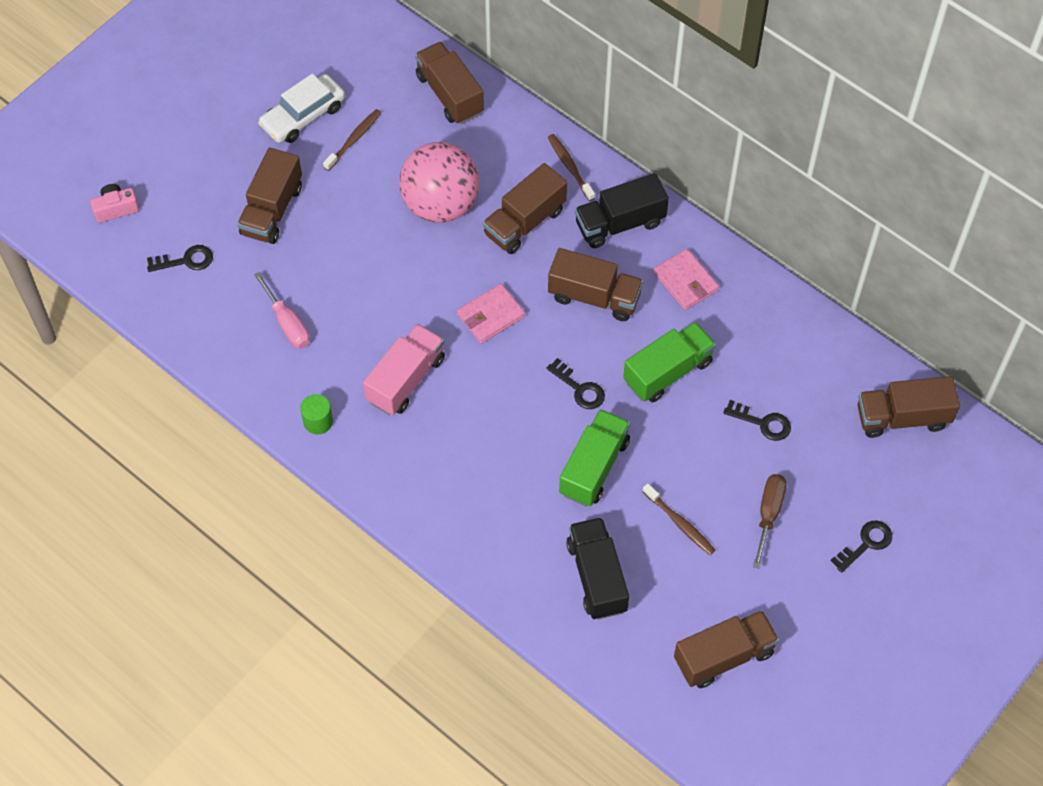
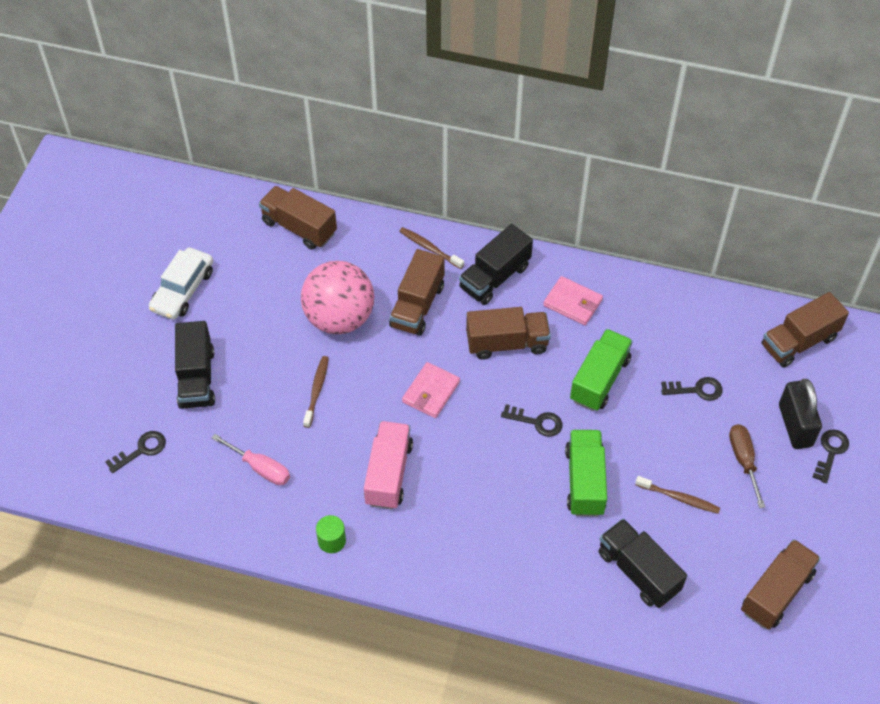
camera: 25 degrees left, 5 degrees down
(116, 208) = (54, 430): pink camera -> none
(272, 210) = (197, 378): brown truck -> black truck
(354, 139) = (237, 293): brown toothbrush -> brown toothbrush (316, 391)
(844, 501) = (795, 425): none -> black padlock

